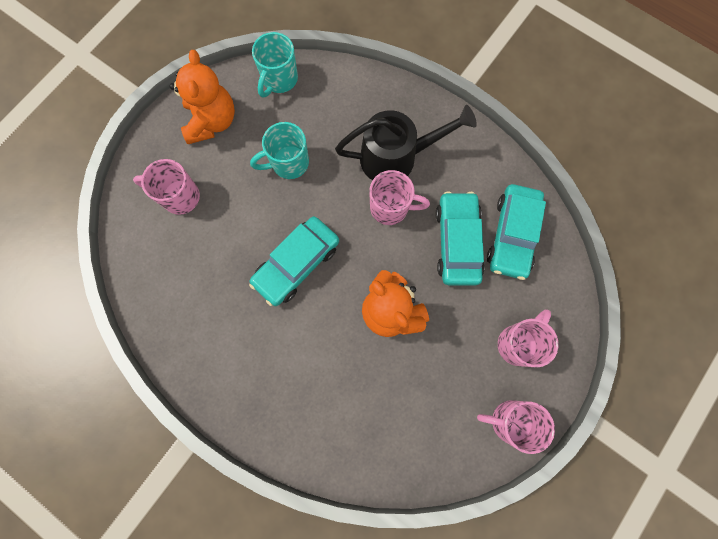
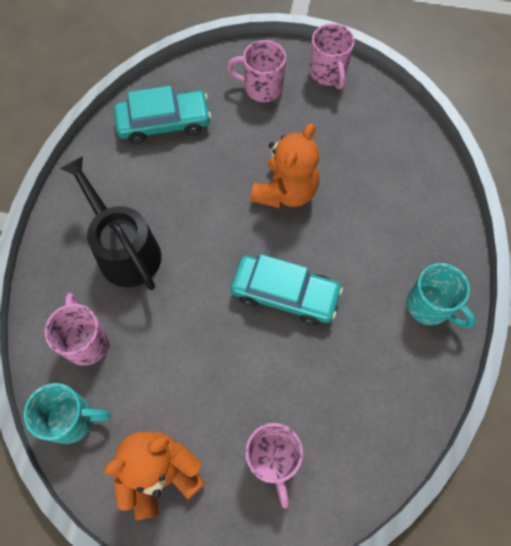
camera: 115 degrees left, 10 degrees down
(288, 163) = (177, 355): turquoise mug -> turquoise mug (430, 306)
(390, 208) = (183, 232): pink mug -> pink mug (86, 341)
(457, 242) = (192, 163): turquoise car -> none

